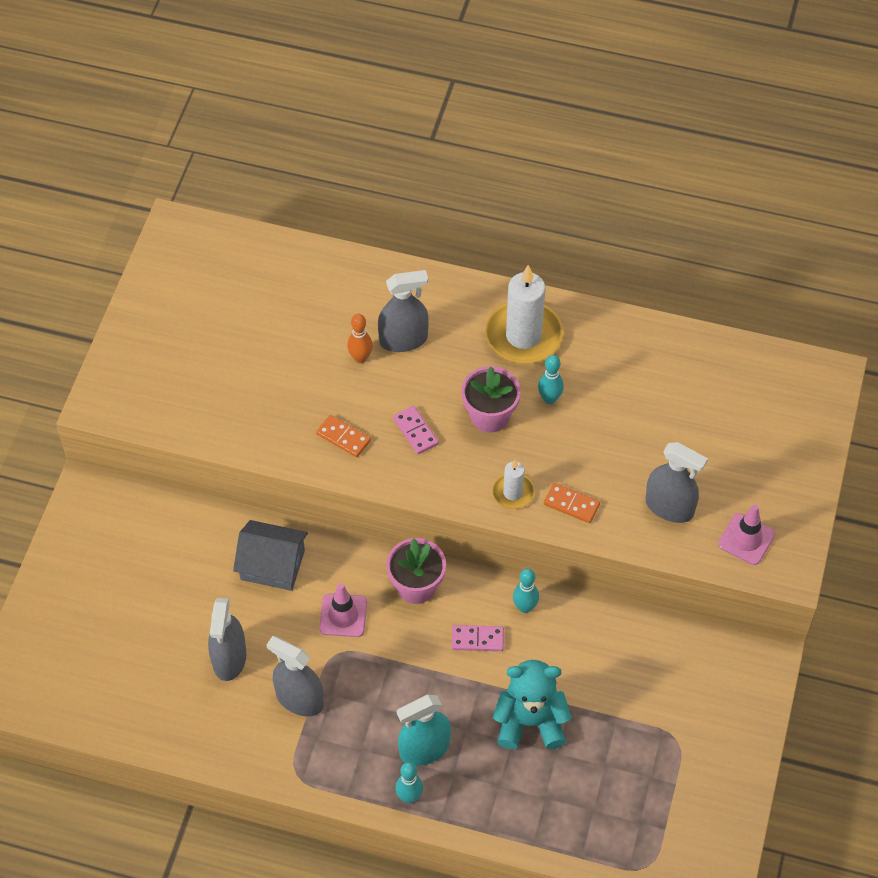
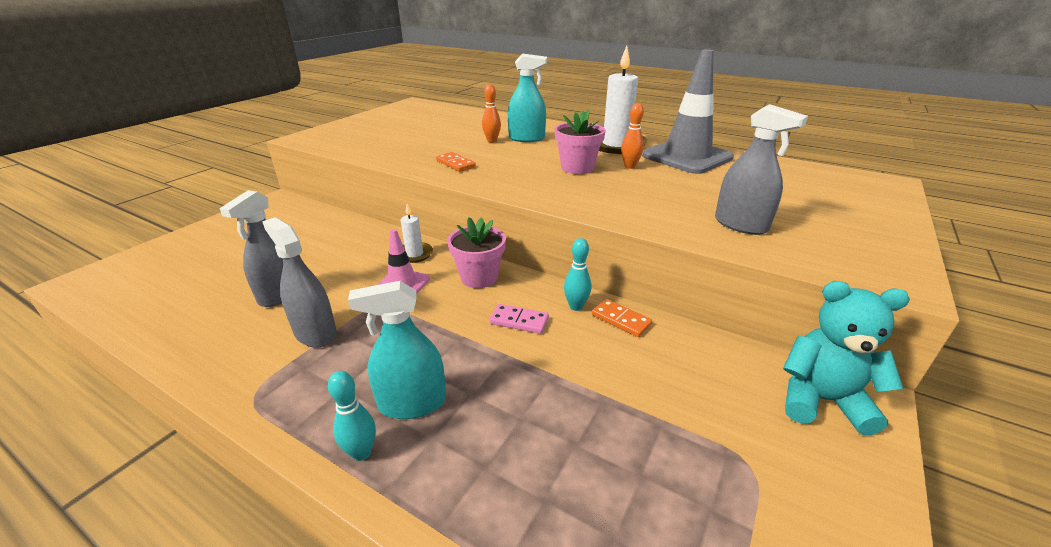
camera: 15 degrees right, 25 degrees down
(272, 565) = (368, 248): grey house -> none
(403, 340) = (526, 138): grey spray bottle -> turquoise spray bottle
(415, 431) = (513, 167): pink domino -> none
(513, 493) = (583, 200): white candle -> white candle (414, 254)
(530, 722) = (551, 402): turquoise teddy bear -> turquoise teddy bear (821, 400)
(549, 398) = (629, 166): turquoise bowling pin -> orange bowling pin
(571, 504) = (638, 212): orange domino -> orange domino (621, 320)
(614, 354) = (686, 157): none -> grey traffic cone
(746, 539) = (835, 254): pink traffic cone -> none

